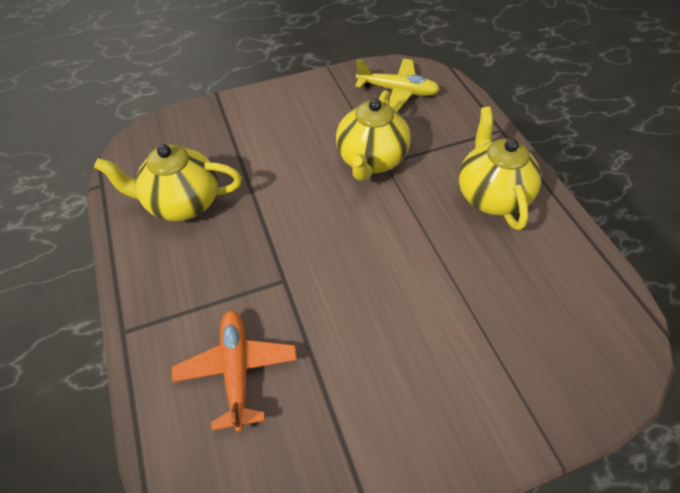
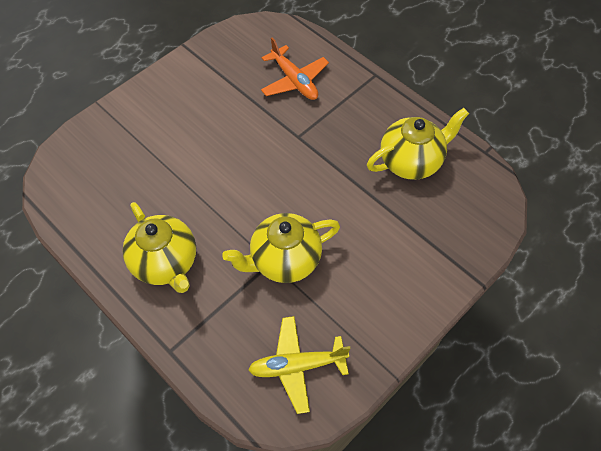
camera: 155 degrees right, 5 degrees up
(371, 160) = (284, 260): yellow teapot -> yellow teapot turned 105 degrees counterclockwise

